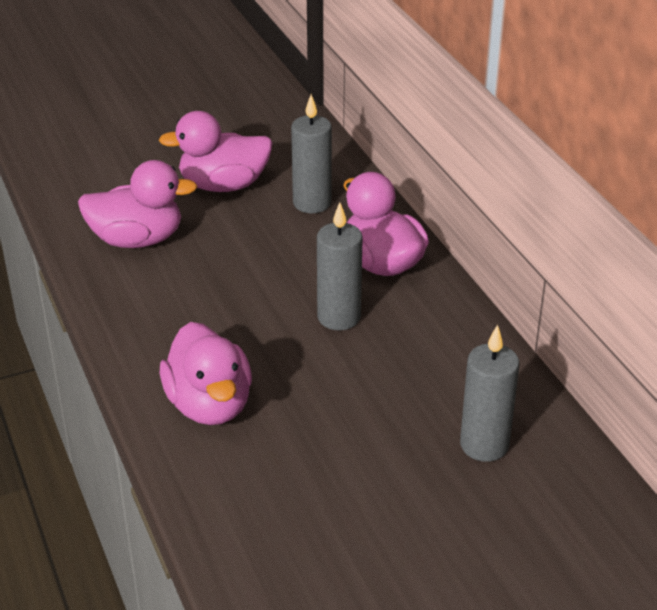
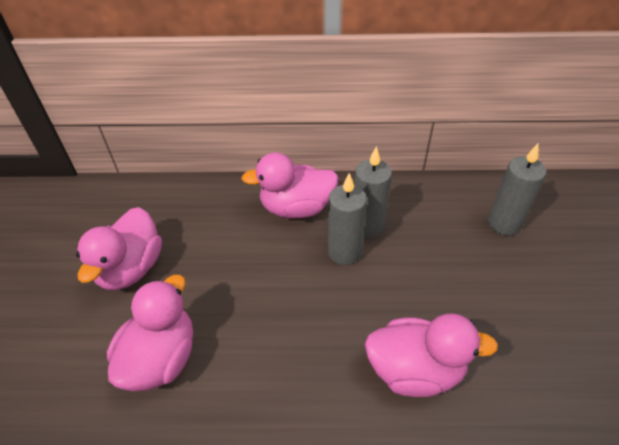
camera: 65 degrees left, 10 degrees up
(312, 203) = (198, 221): grey candle -> grey candle (367, 226)

